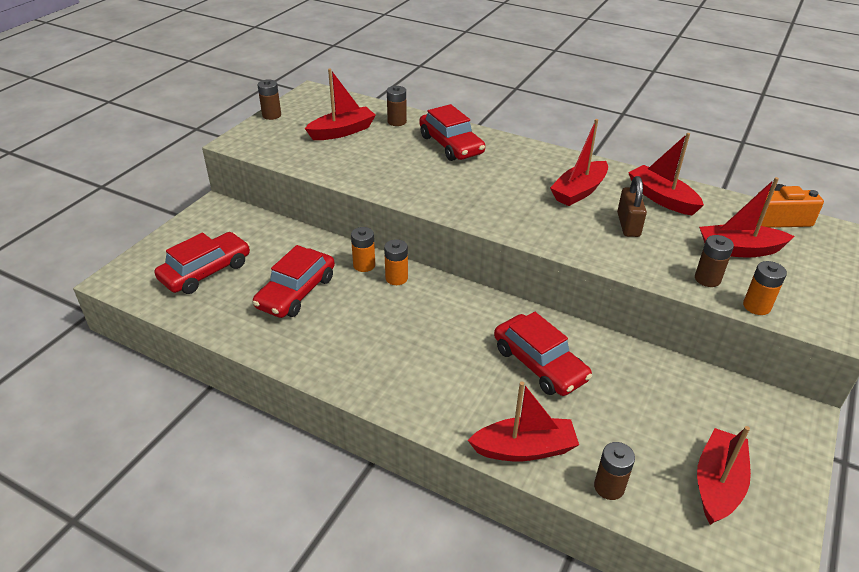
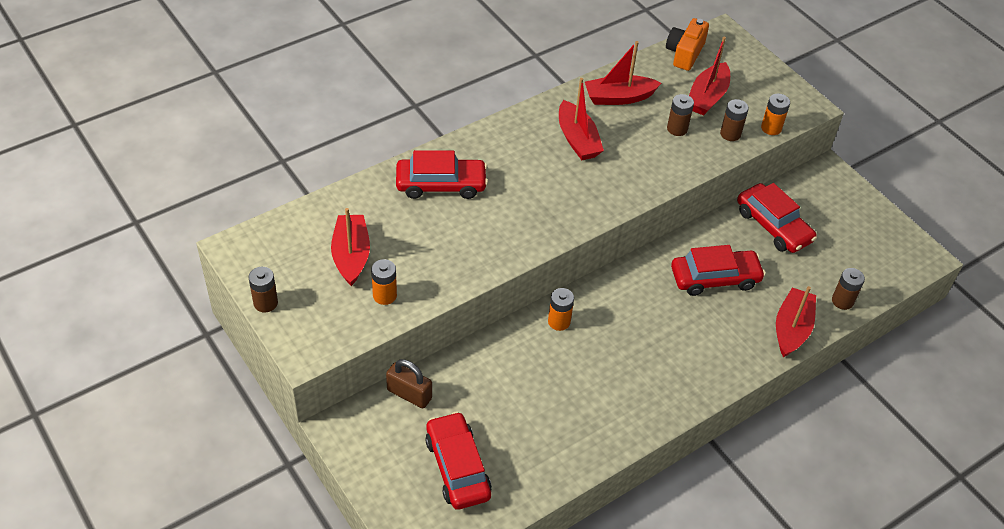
camera: 65 degrees left, 10 degrees up
(296, 292) = (535, 403): red car -> red car (773, 226)
(364, 265) = (525, 337): orange battery -> orange battery (384, 295)
(397, 122) = (363, 204): brown battery -> brown battery (677, 129)
(628, 225) = (642, 137): brown padlock -> brown padlock (409, 394)
(717, 484) = (862, 246): red boat -> none

